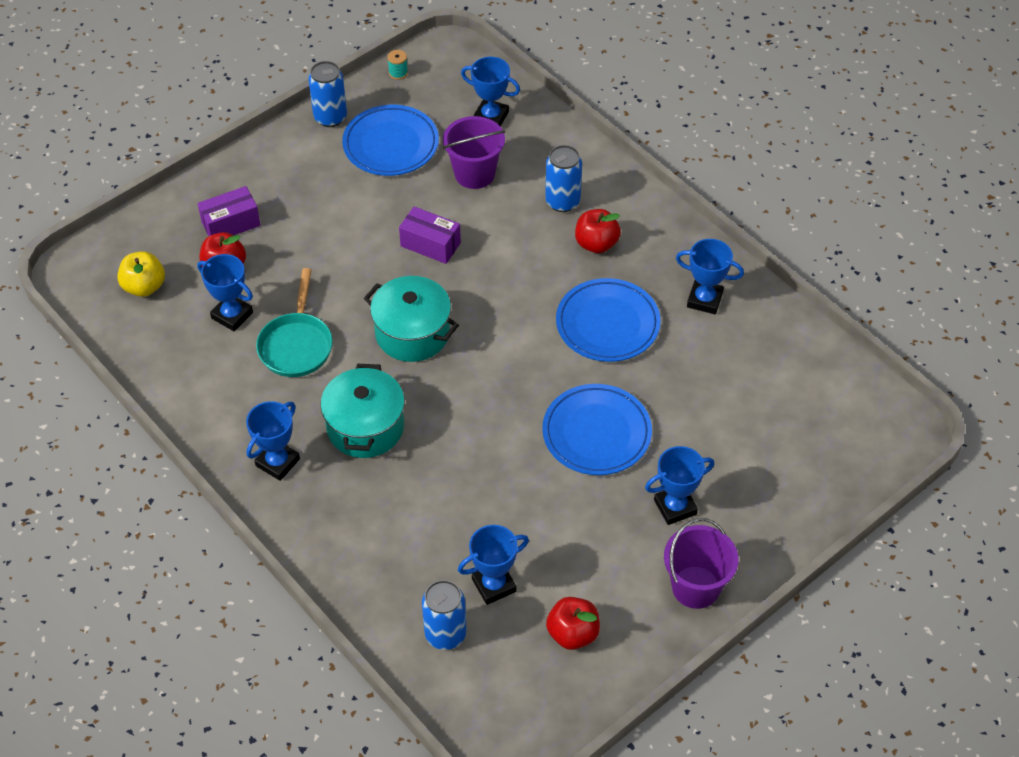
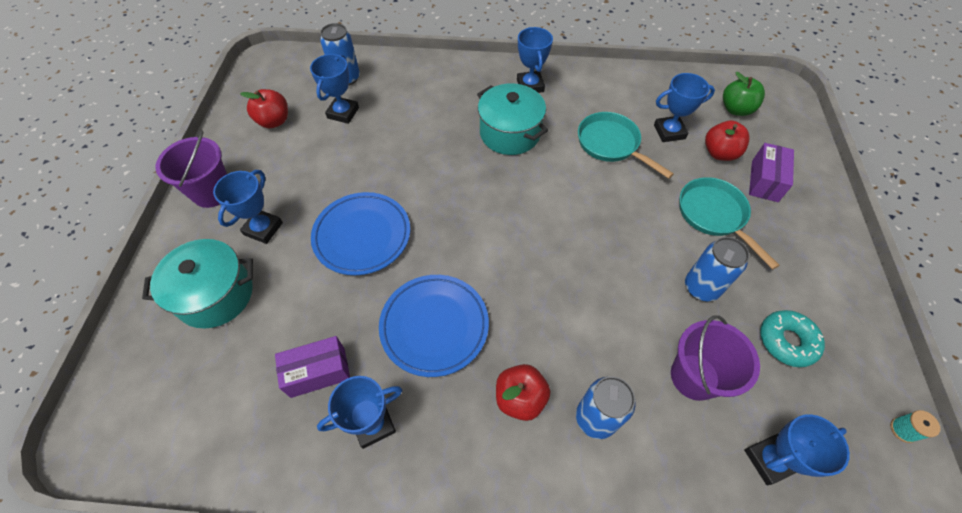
camera: 135 degrees right, 5 degrees up
(144, 286) = (736, 109): yellow apple -> green apple
(310, 234) = (714, 215): none -> turquoise pan
(330, 117) = (860, 323): blue can -> blue can (701, 287)
(391, 145) = (786, 341): blue plate -> turquoise donut
(412, 333) = (558, 205): turquoise pot -> turquoise pot (215, 295)
(430, 244) = (635, 278): purple box -> purple box (318, 372)

